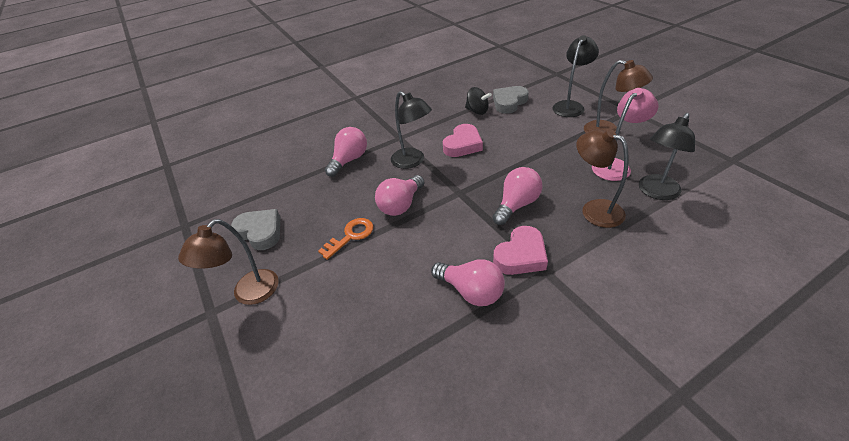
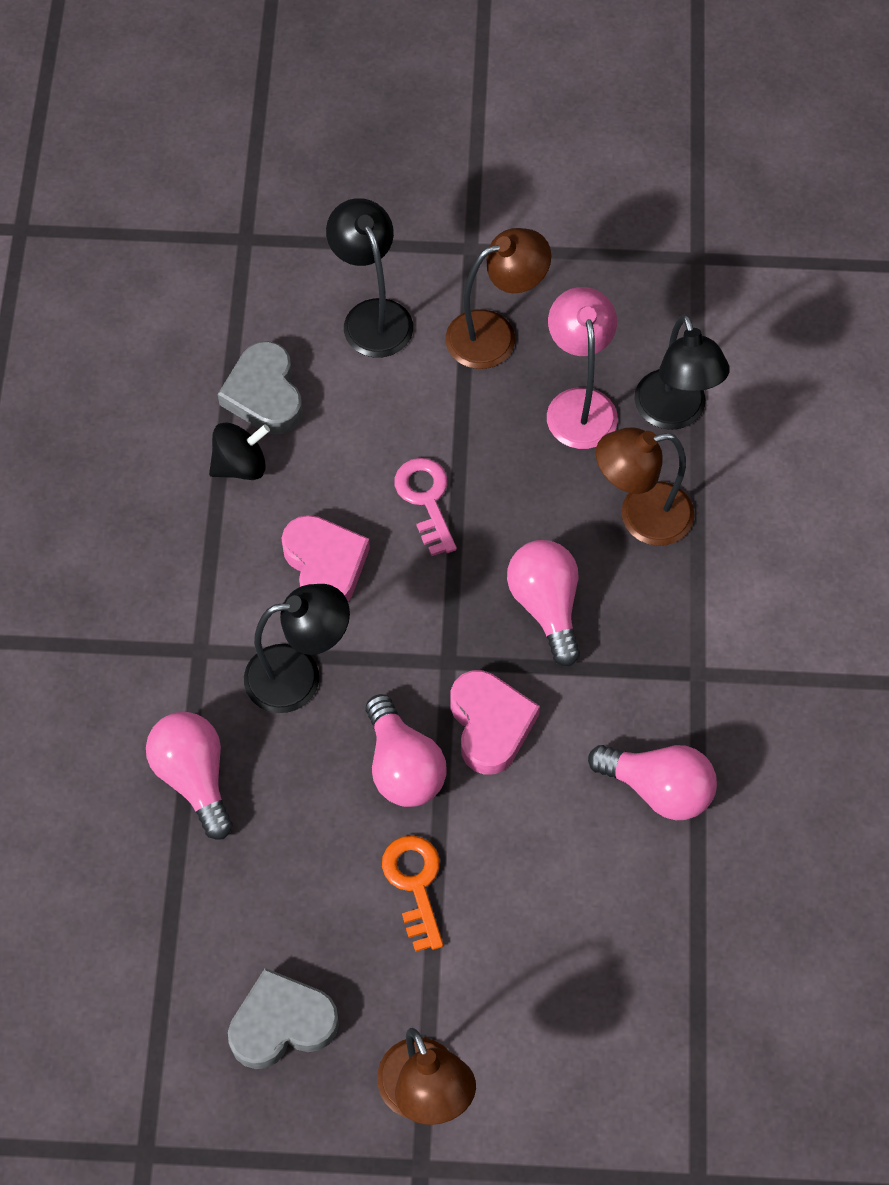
camera: 60 degrees left, 20 degrees up
(471, 291) = (658, 789): pink light bulb -> pink light bulb turned 45 degrees clockwise
(519, 152) = (426, 499): none -> pink key
(521, 255) = (647, 680): pink heart -> pink heart (490, 724)

